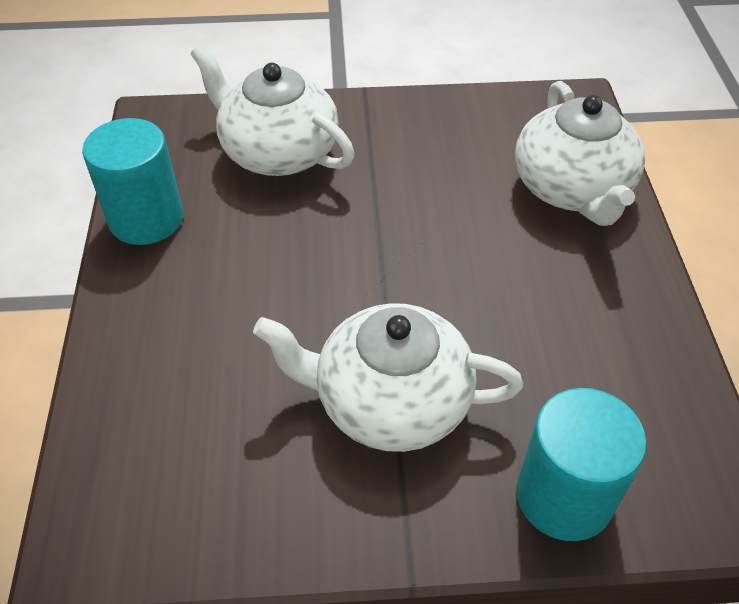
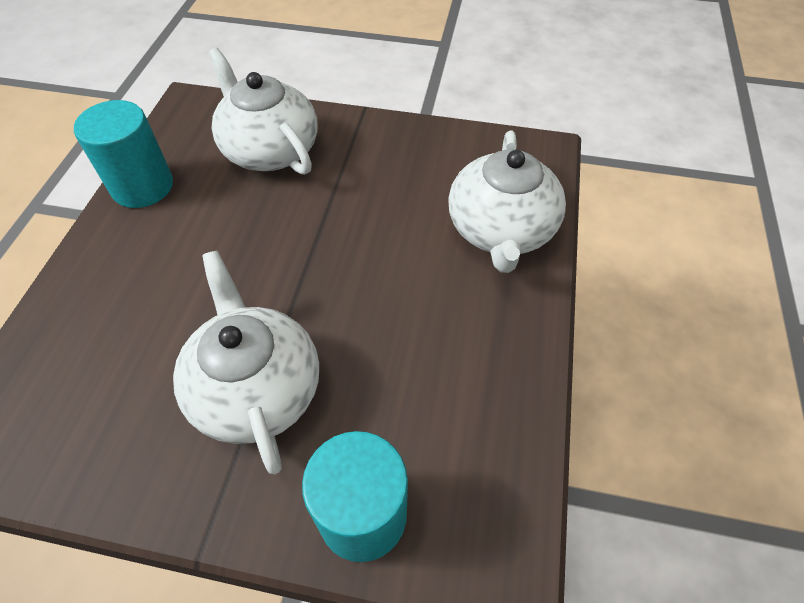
camera: 15 degrees right, 5 degrees up
(389, 401) = (256, 388): white teapot -> white teapot turned 45 degrees clockwise

